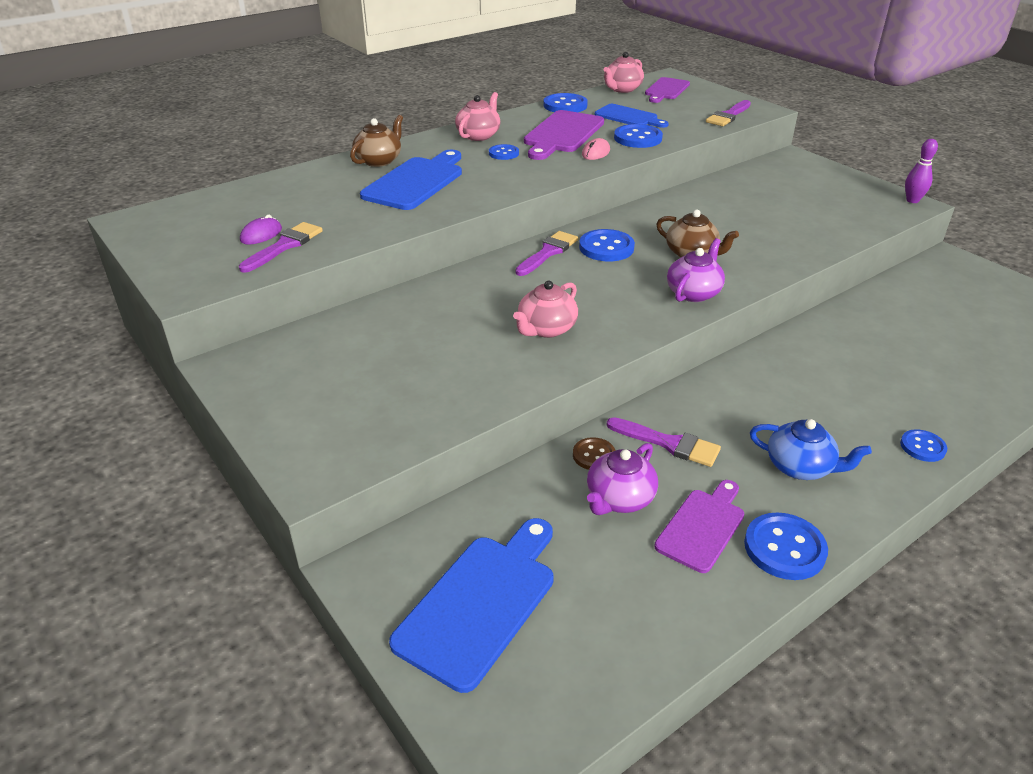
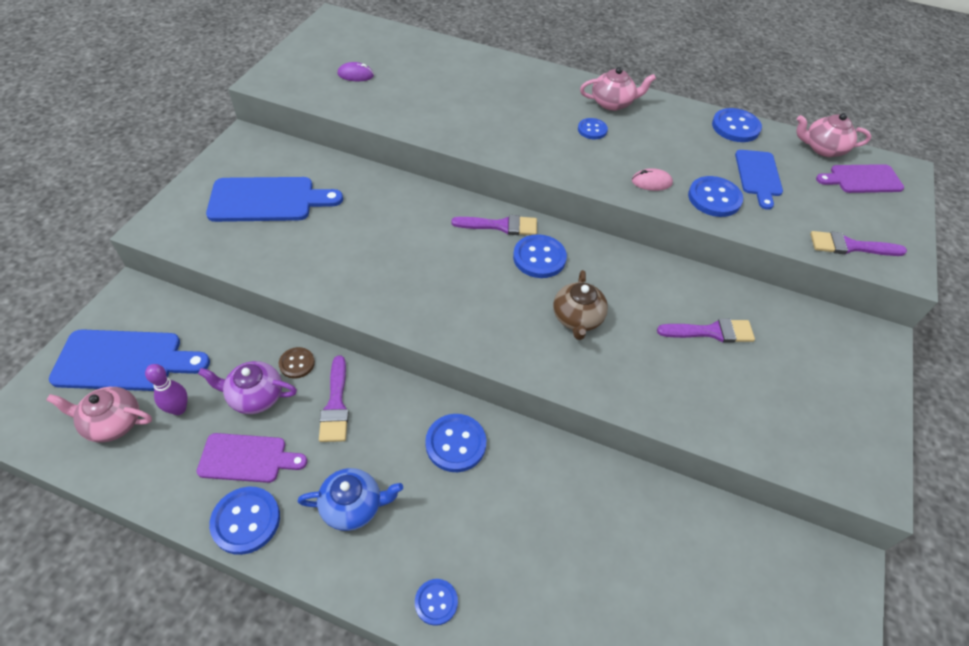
camera: 55 degrees right, 15 degrees up
(284, 246) = (348, 91): purple brush -> purple brush (711, 332)
(379, 160) = (513, 74): brown teapot -> none
(416, 182) = (494, 106): blue cutting board -> blue cutting board (267, 200)
(546, 329) = (384, 268): pink teapot -> pink teapot (112, 423)
(562, 134) = (669, 148): purple cutting board -> none
(693, 293) = (507, 341): purple teapot -> none
(760, 384) = (455, 444): none -> blue button
(800, 467) = (353, 506): blue teapot -> blue teapot turned 90 degrees counterclockwise
(912, 200) = (882, 482): purple bowling pin -> purple bowling pin (179, 409)

